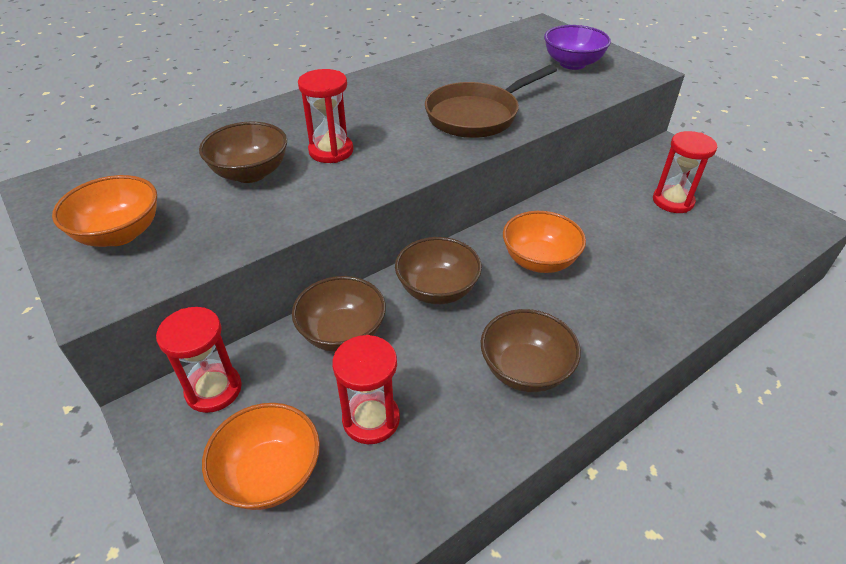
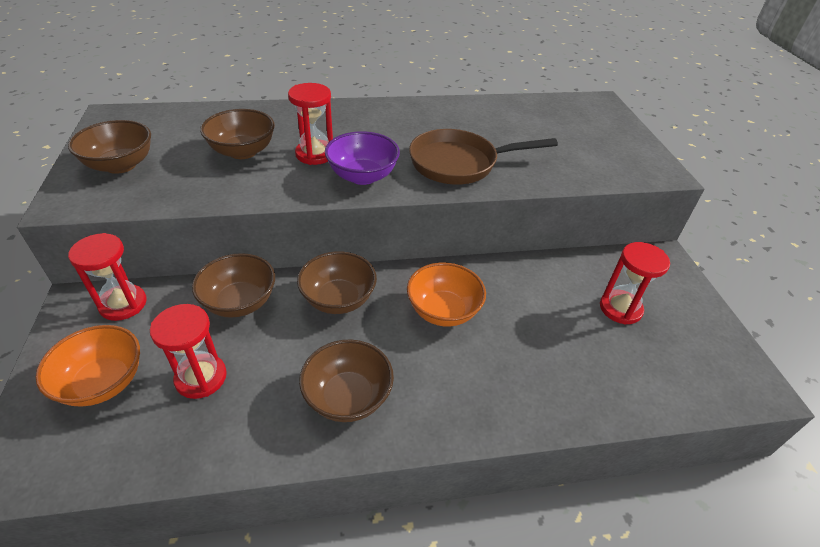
camera: 25 degrees right, 0 degrees up
(119, 234) = (120, 165): orange bowl -> brown bowl
(572, 64) = (594, 145): purple bowl -> purple bowl (362, 176)

